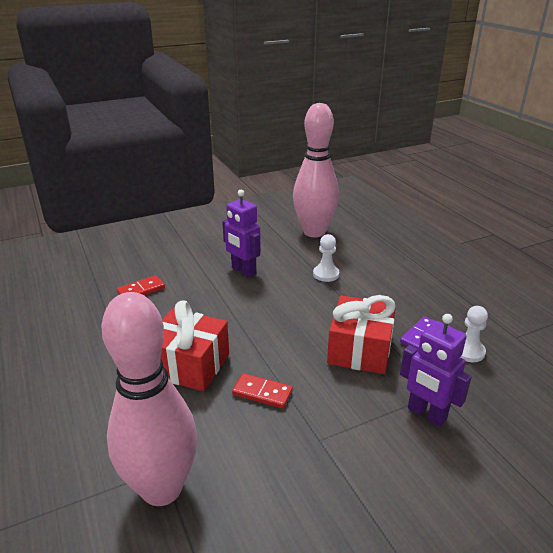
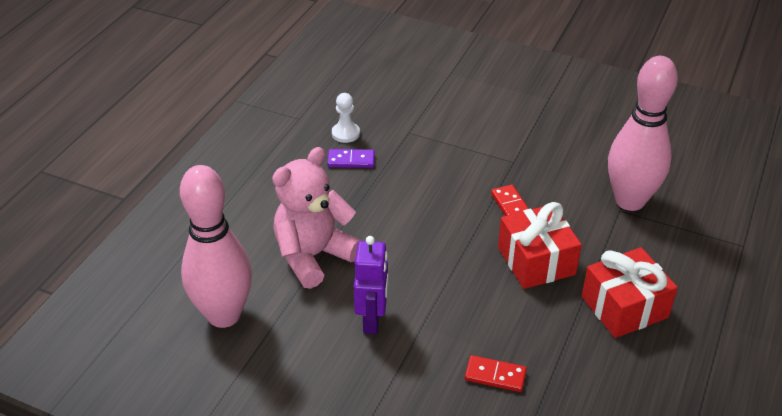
camera: 130 degrees left, 10 degrees up
(326, 274) = (313, 256): white pawn -> pink teddy bear
(360, 350) = (406, 183): red gift -> red gift (624, 307)
(426, 414) = (436, 130): purple robot -> none

